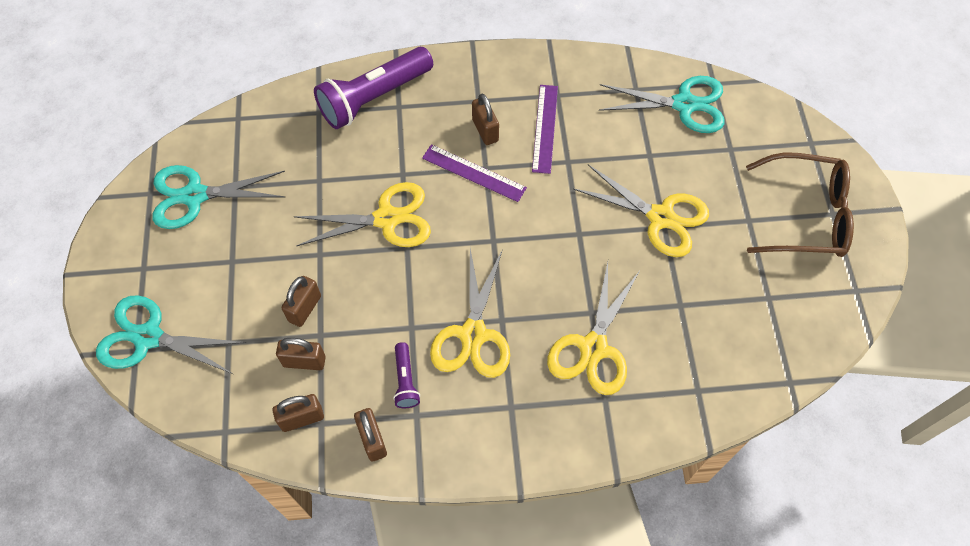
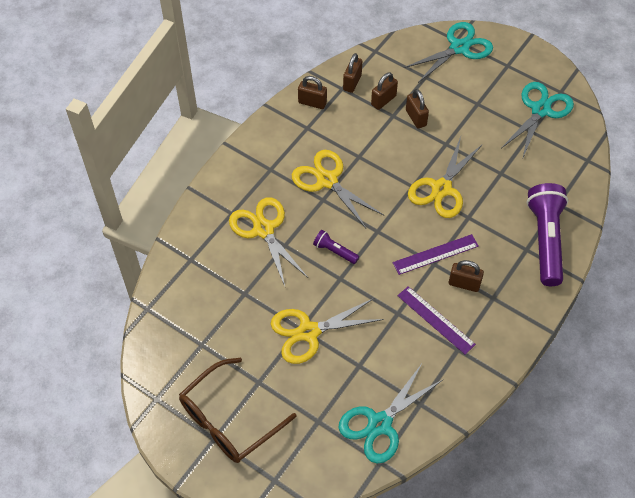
camera: 130 degrees right, 5 degrees down
(405, 380) = (330, 134): purple flashlight -> purple flashlight (334, 251)

